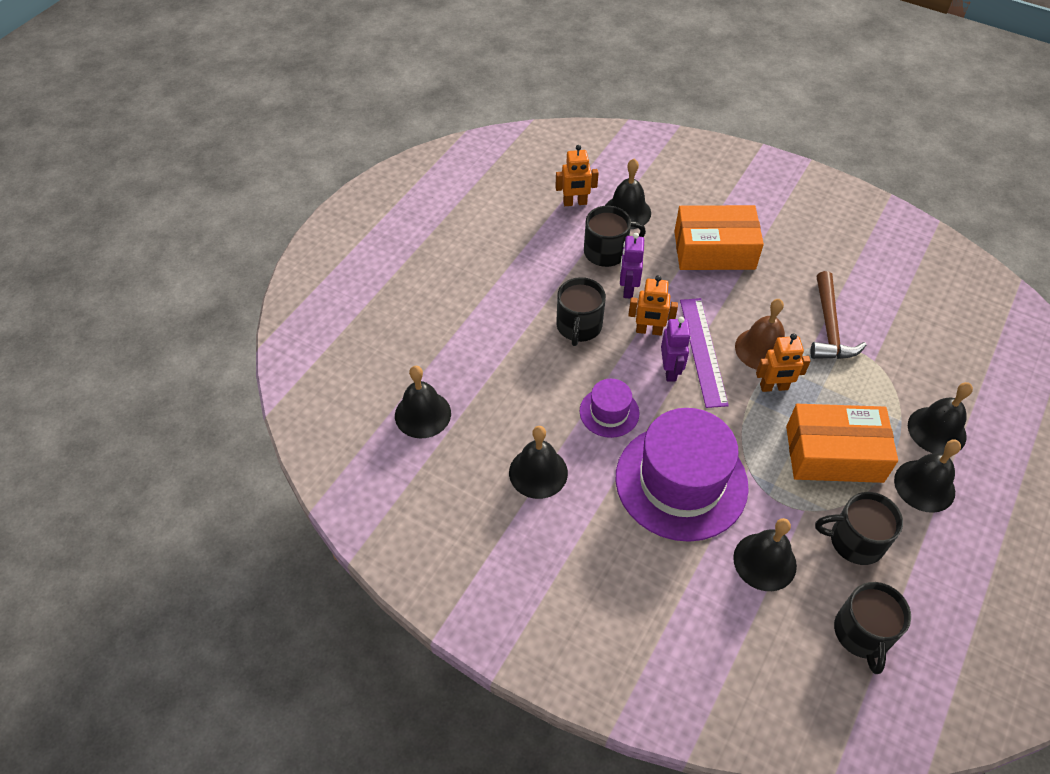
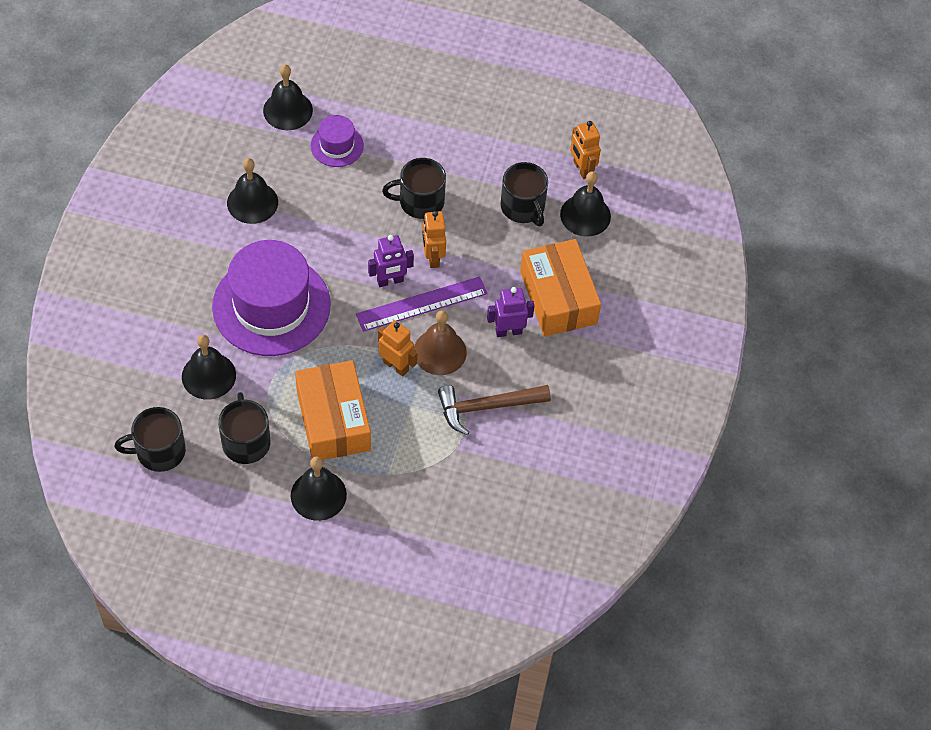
camera: 70 degrees right, 5 degrees up
(609, 412) = (329, 242): purple hat -> purple hat (337, 145)
(628, 289) = (480, 232): purple robot -> purple robot (508, 331)
(774, 387) = (396, 366): orange robot -> orange robot turned 150 degrees clockwise
(936, 430) = (385, 504): black bell -> none

